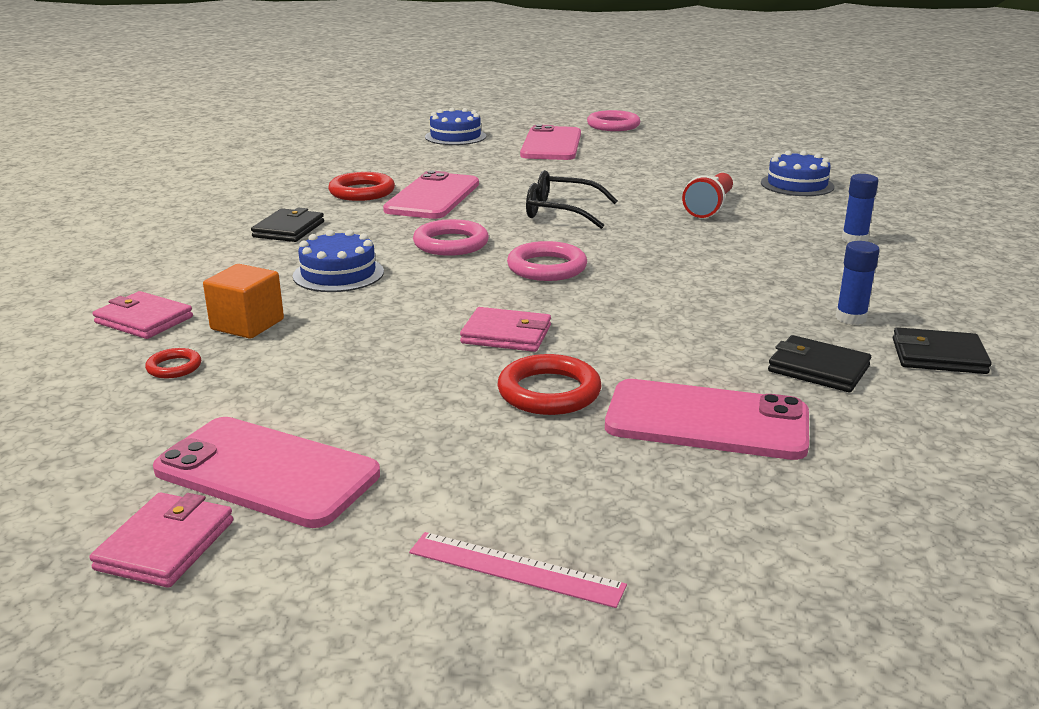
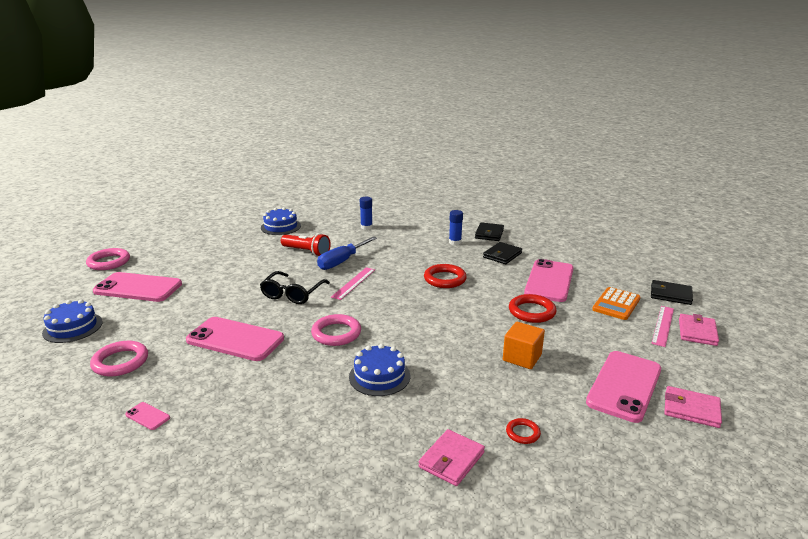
camera: 85 degrees left, 0 degrees up
(247, 324) = (459, 409): orange cube -> orange cube (522, 357)
(287, 183) = (147, 416): none -> pink phone
(288, 229) = (280, 405): black wallet -> black wallet (670, 295)
(362, 192) = (202, 372): red ring -> red ring (445, 279)
(506, 334) = (472, 319): pink wallet -> pink wallet (697, 332)
(547, 267) = (384, 304): pink ring -> pink ring (120, 362)
(612, 244) = (353, 283): none -> pink ruler
(615, 507) = (616, 304): none -> orange calculator
(688, 232) = (342, 261): none -> blue screwdriver

